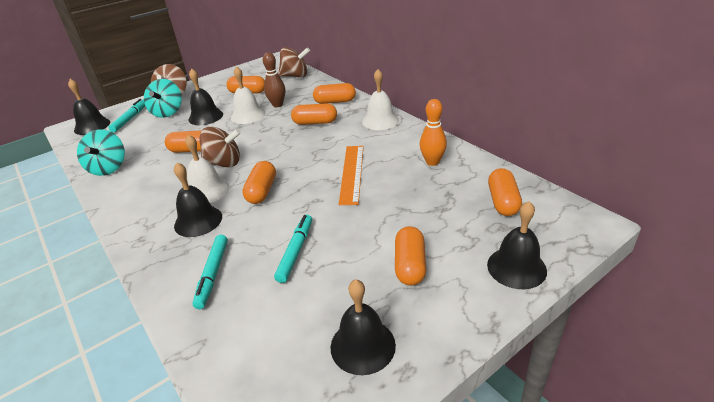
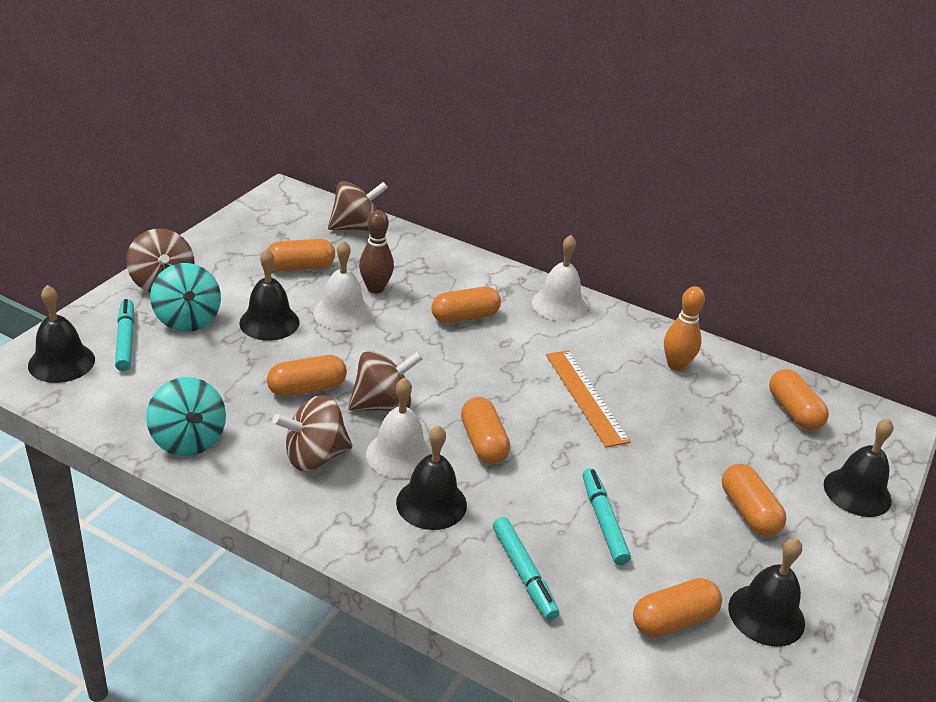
camera: 30 degrees left, 0 degrees up
(160, 185) = (314, 456): none -> brown spinning top
(335, 101) = (464, 275): orange capsule -> orange capsule (673, 620)

